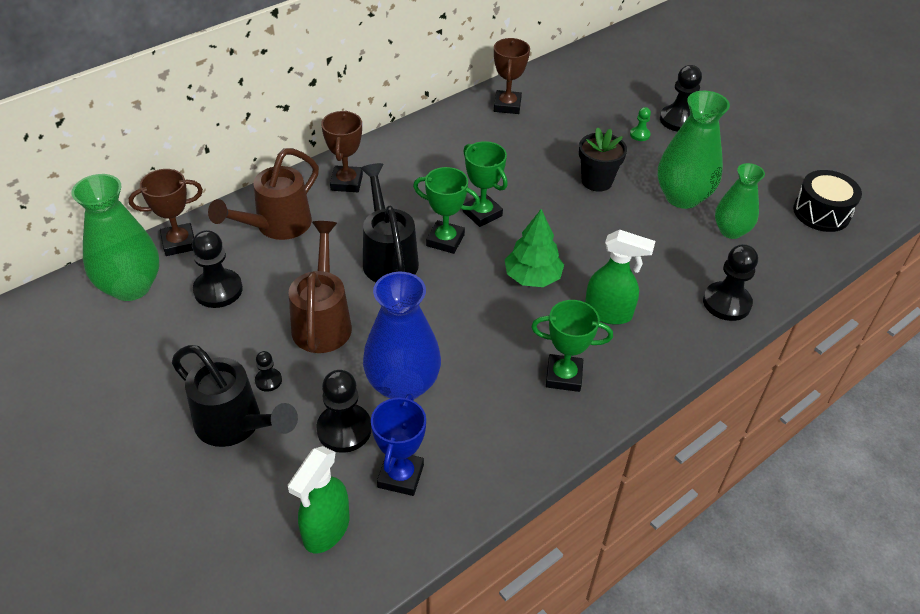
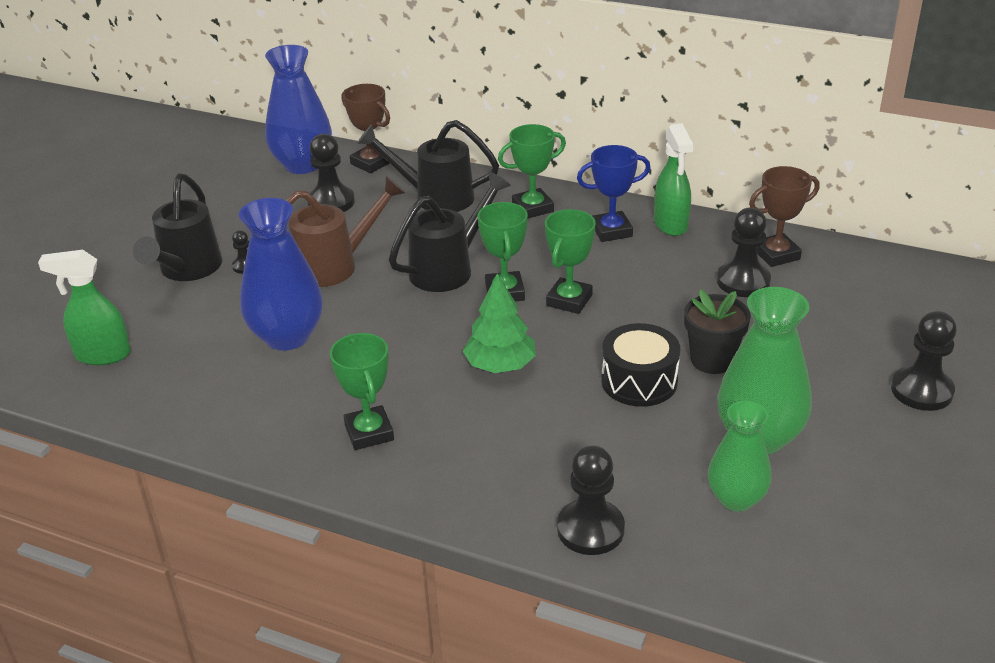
camera: 65 degrees right, 10 degrees down
(131, 287) = (303, 164): green vase -> blue vase
(277, 226) = (435, 197): brown watering can -> black watering can
(344, 429) = (215, 324): black pawn -> black pawn (743, 281)
(346, 182) = (532, 208): brown trophy -> green trophy
(400, 476) = (179, 373): blue trophy -> blue trophy (611, 231)
(608, 313) = (489, 436): green spray bottle -> green spray bottle (671, 224)
(640, 135) = (846, 367): green pawn -> none
(821, 213) = (874, 583): black drum -> black drum (639, 381)

